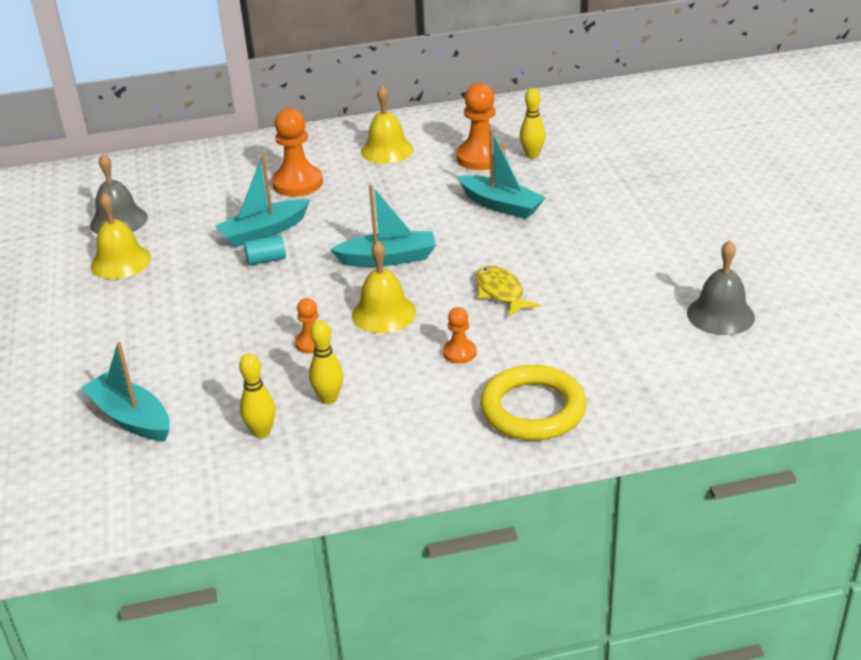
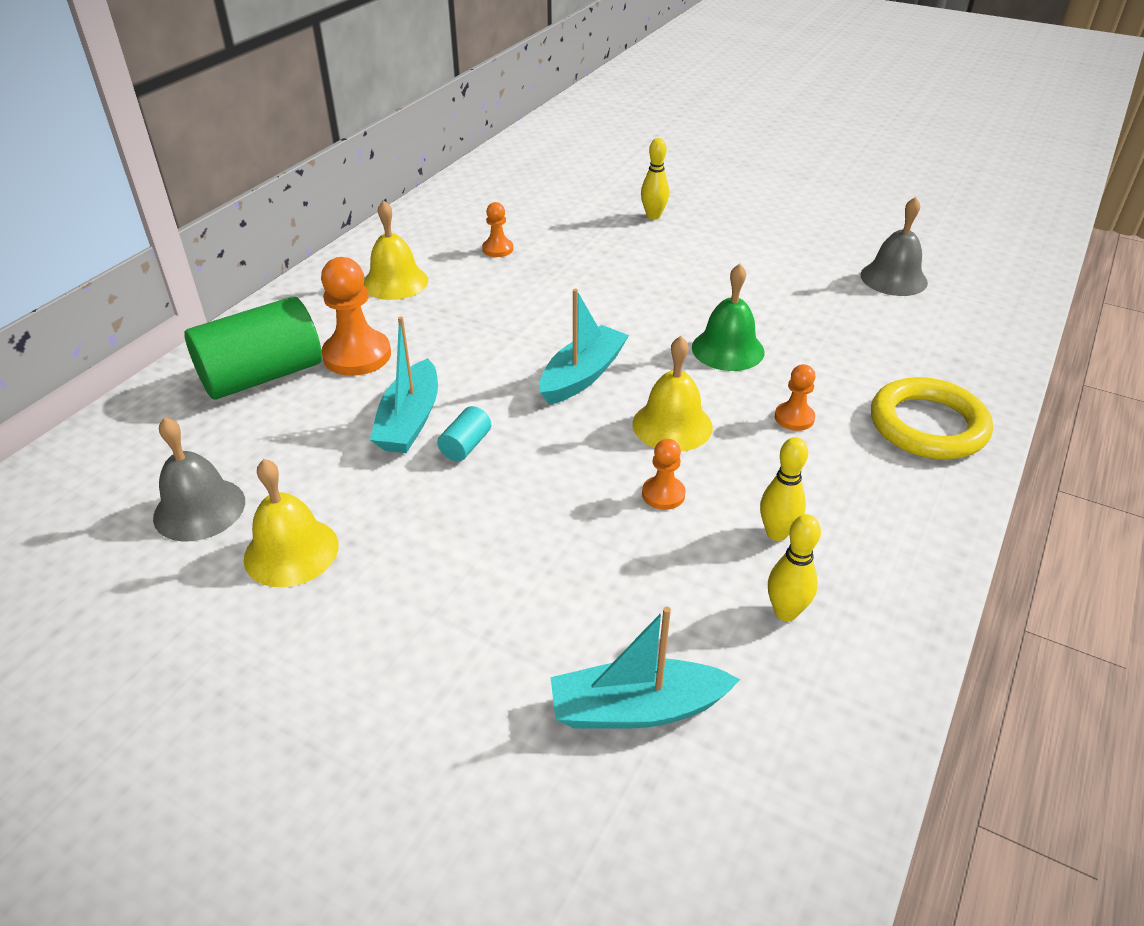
camera: 50 degrees left, 5 degrees up
(239, 171) = (262, 376): none -> green cylinder
(481, 158) = (498, 249): orange pawn -> orange pawn, size x0.54
(501, 205) = (591, 279): turquoise boat -> none
(501, 292) = (728, 349): yellow fish -> green bell
(532, 155) = (538, 228): yellow bowling pin -> yellow bowling pin (653, 216)

